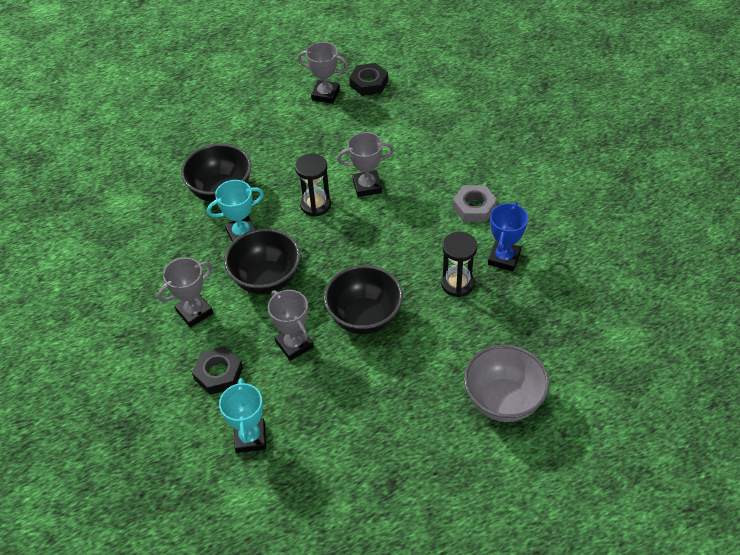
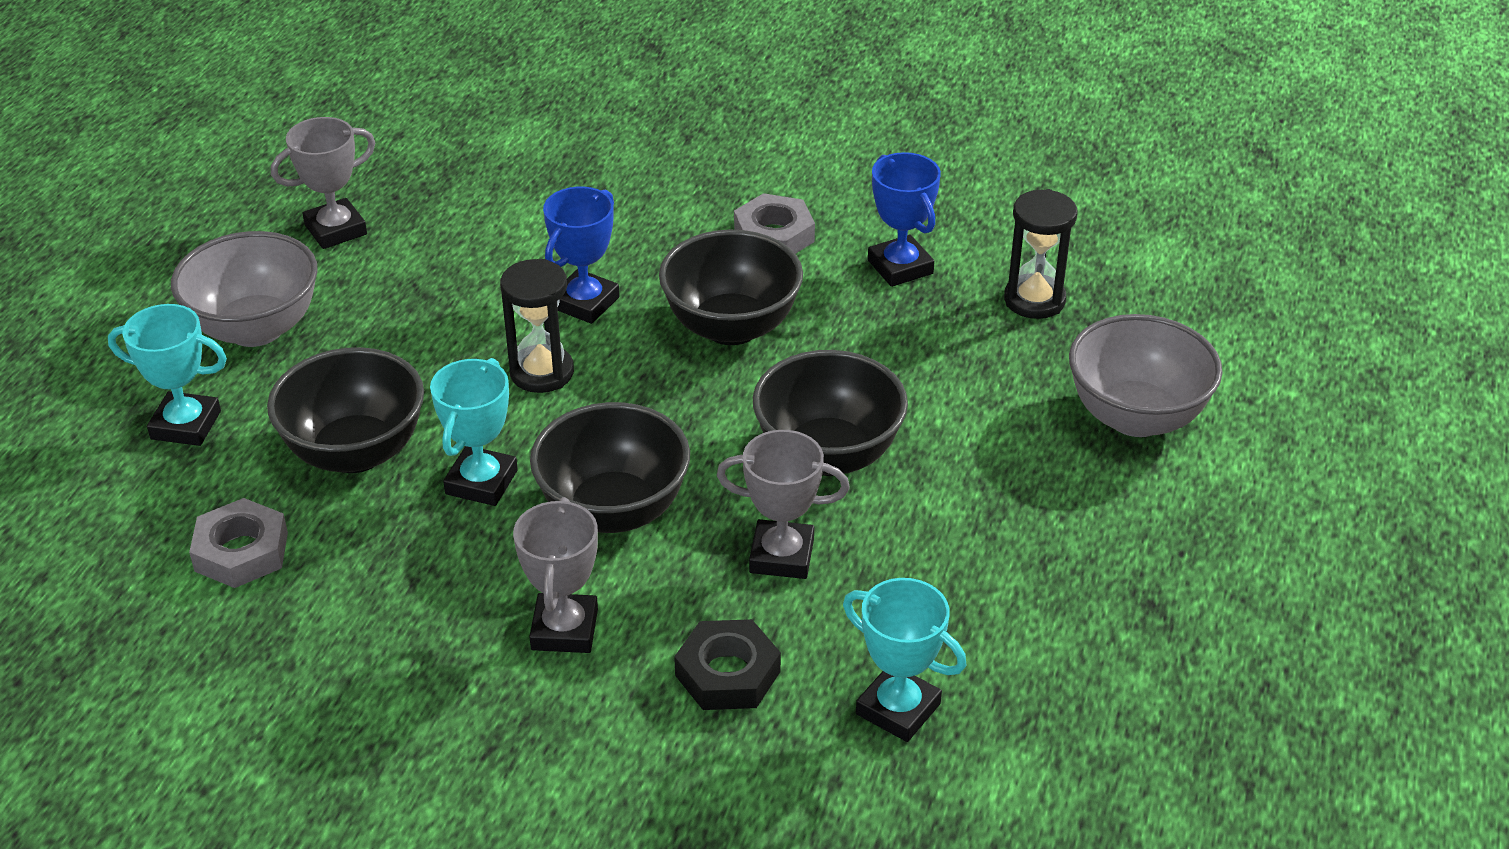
camera: 50 degrees left, 10 degrees down
(146, 203) = (241, 552): none -> grey nut
(188, 142) = (186, 425): none -> turquoise trophy
(252, 118) = (256, 328): none -> grey bowl
(367, 186) = (585, 303): grey trophy -> blue trophy
(369, 83) = (385, 178): black nut -> none
(403, 236) = (731, 327): none -> black bowl
(457, 284) = (887, 333): black hourglass -> black hourglass (1034, 300)

